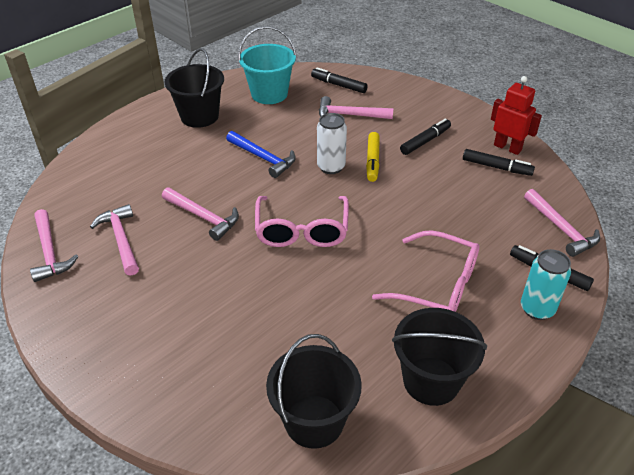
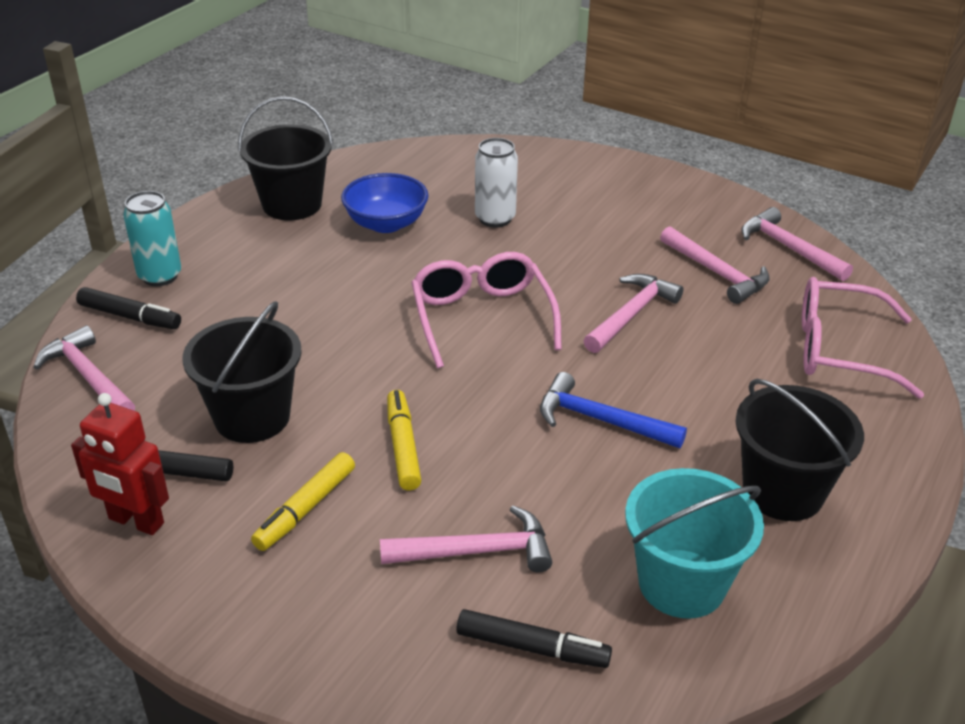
camera: 165 degrees right, 5 degrees down
(203, 217) = (631, 314): pink hammer -> pink hammer turned 105 degrees clockwise
(314, 421) = (402, 167): black bucket -> black bucket (252, 417)
(331, 167) = (474, 422): white can -> white can (495, 218)
(348, 337) = (386, 223): none -> blue bowl
(425, 141) = (305, 509): black marker -> yellow marker
(437, 285) = (285, 282): pink glasses -> pink glasses (840, 350)

